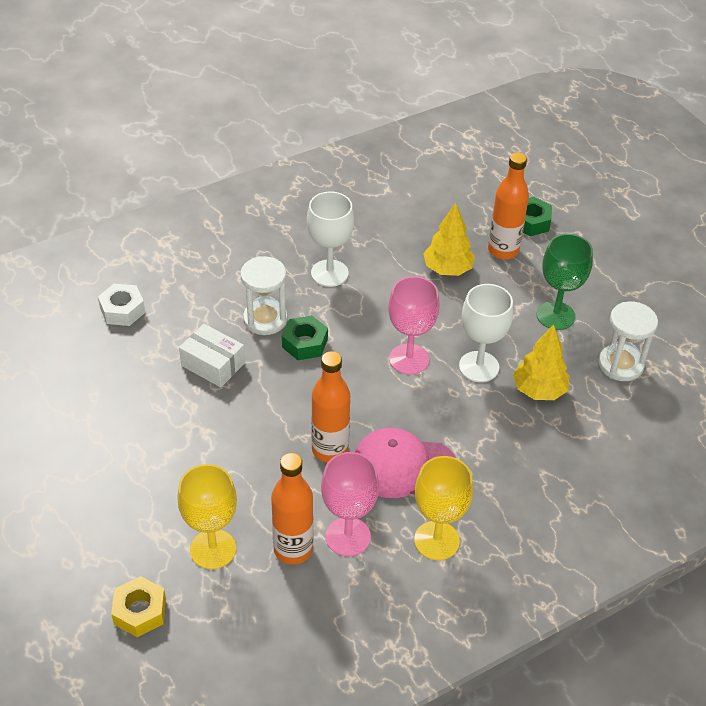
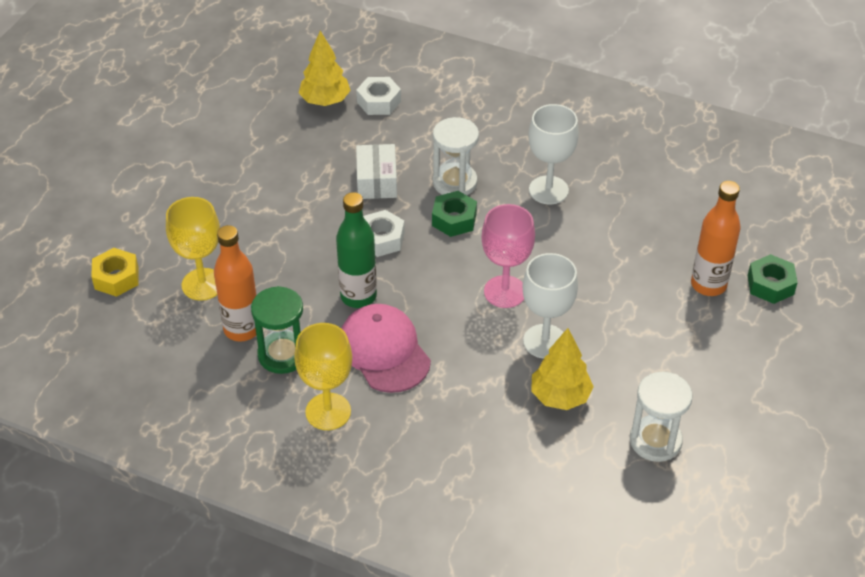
camera: 55 degrees right, 0 degrees up
(281, 399) = (381, 239): none -> white nut
(330, 449) = (358, 296): orange bottle -> green bottle
(348, 536) = (282, 354): pink goblet -> green hourglass
(447, 269) = (639, 260): yellow tree -> yellow tree (325, 101)
(555, 315) = (666, 363): green goblet -> none

